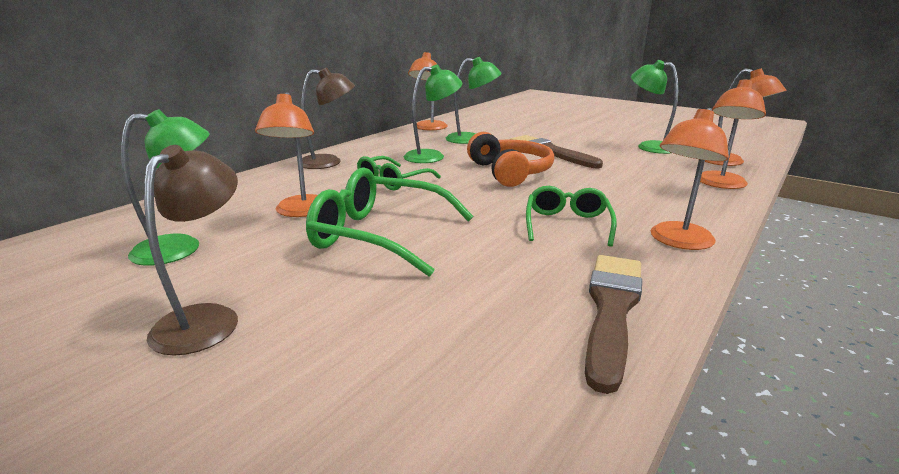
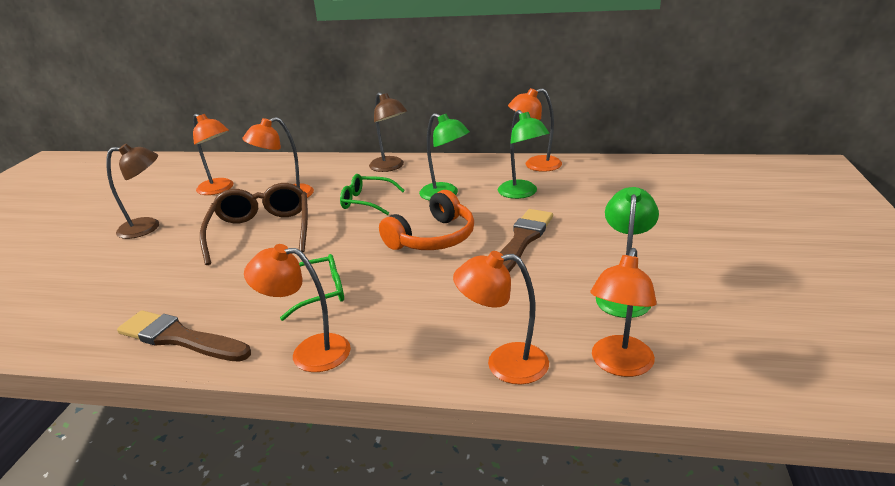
camera: 65 degrees right, 5 degrees up
(181, 248) = (220, 189): green lamp -> orange lamp
(380, 235) = (261, 231): green glasses -> brown glasses
(611, 310) = (180, 338): brown brush -> brown brush turned 150 degrees counterclockwise

